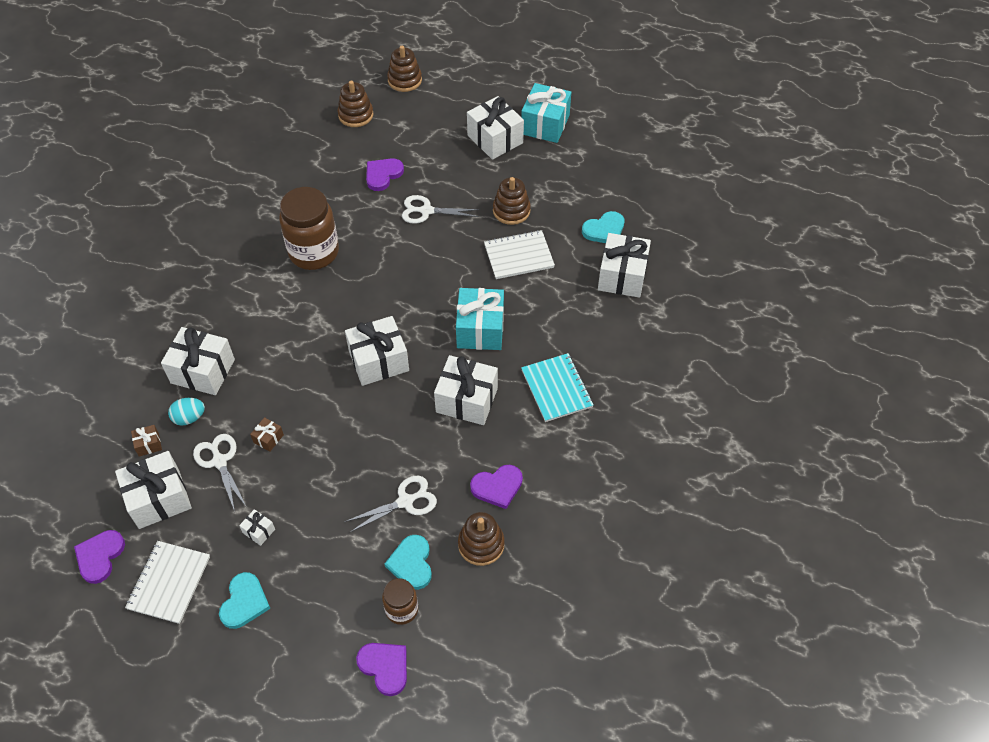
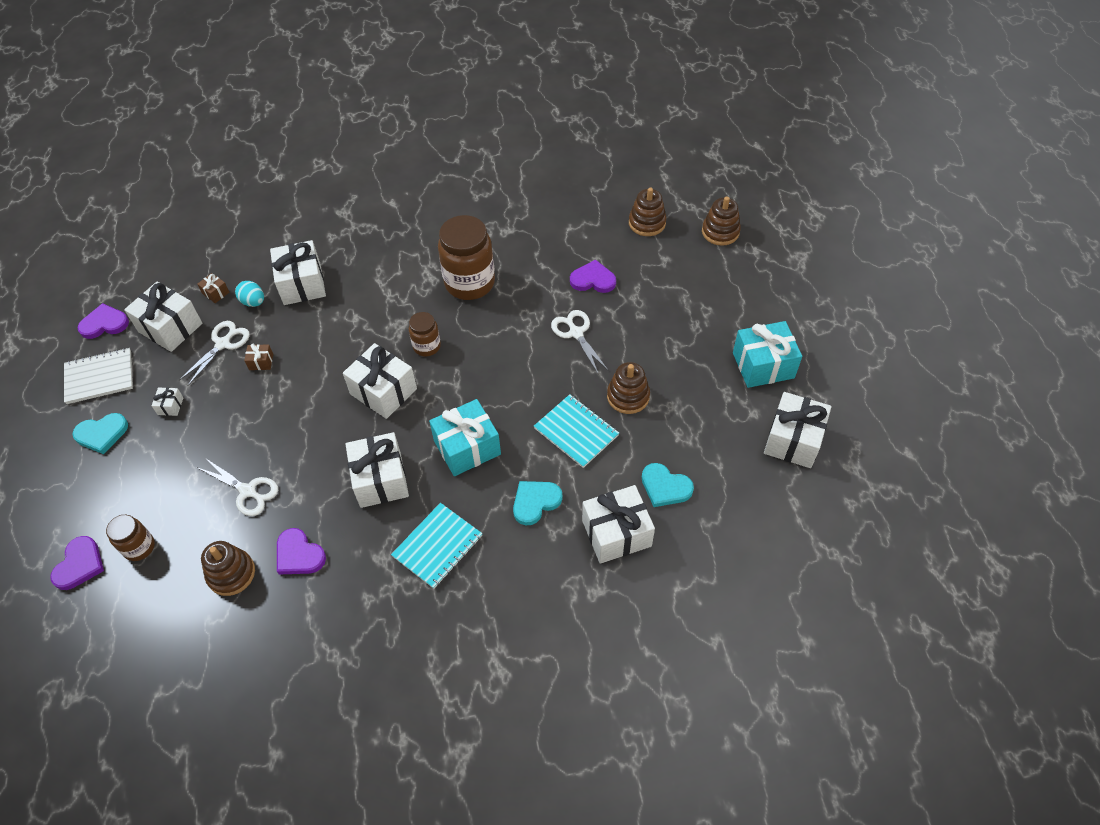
camera: 60 degrees right, 0 degrees up
(356, 311) = (427, 346): none -> brown jar
(411, 563) = (187, 530): turquoise heart -> turquoise heart (535, 502)
(495, 139) = (707, 336): white gift -> white gift (793, 440)
(519, 256) = (576, 432): white notebook -> turquoise notebook

